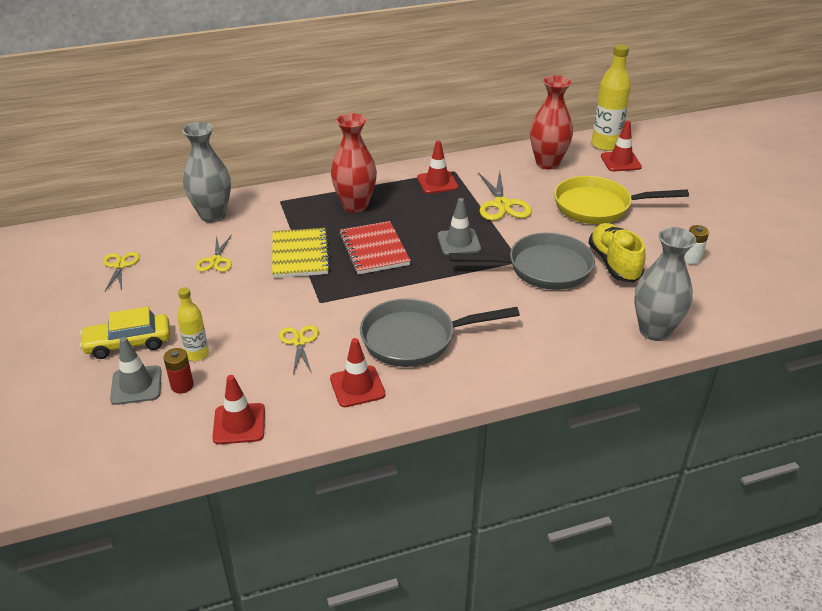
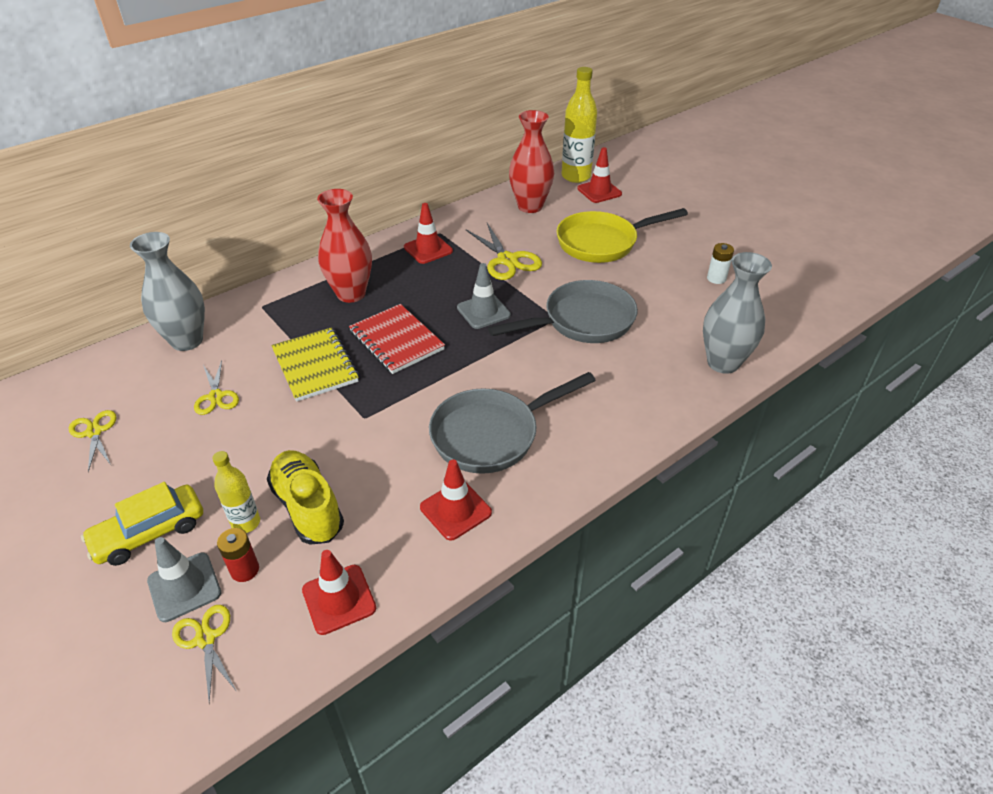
camera: 20 degrees left, 5 degrees up
(299, 342) = (363, 473): yellow scissors -> yellow scissors (206, 638)
(614, 264) = (648, 300): yellow shoe -> yellow shoe (308, 507)

